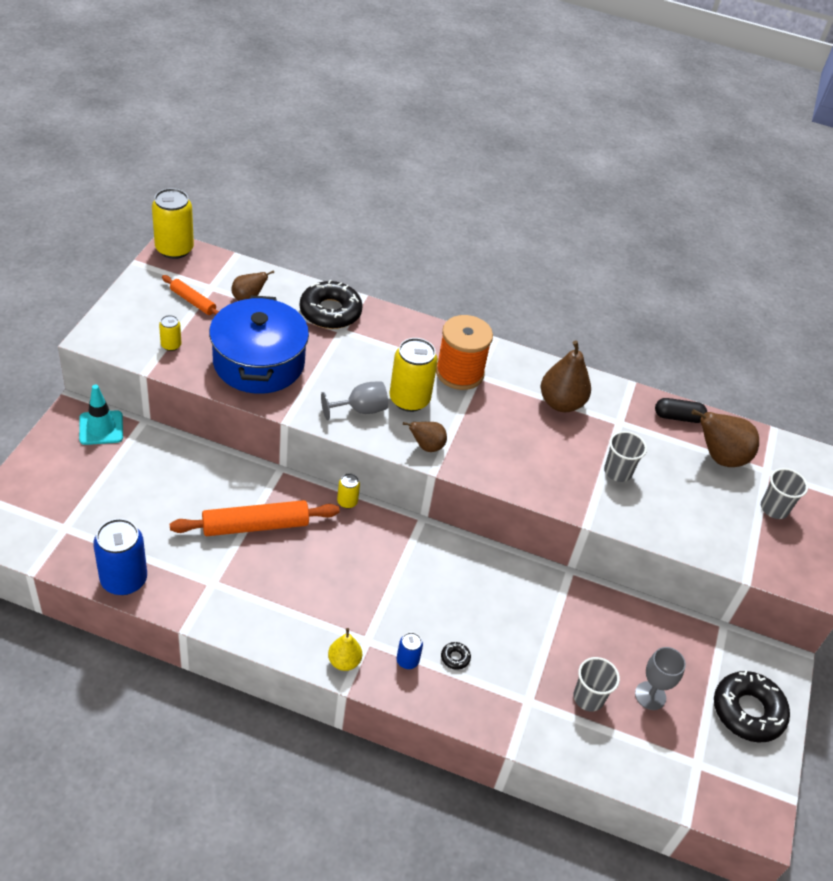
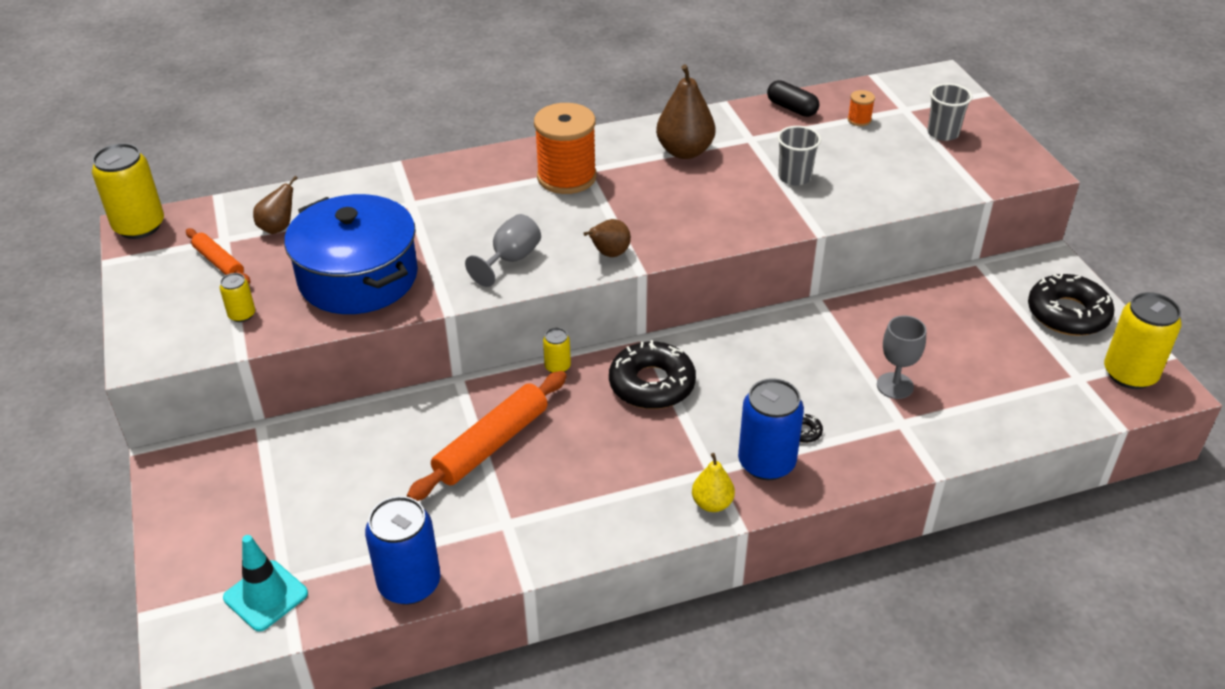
camera: 30 degrees left, 5 degrees down
(101, 428) = (217, 460): turquoise traffic cone -> turquoise traffic cone (266, 596)
(193, 301) = (219, 262): orange rolling pin -> orange rolling pin turned 45 degrees clockwise
(330, 312) = (380, 194): black donut -> black donut (652, 384)
(407, 660) = (766, 463): blue can -> blue can, size x2.04
(409, 399) = (546, 225): yellow can -> yellow can (1130, 374)
(588, 698) = (944, 387): grey cup -> none
(650, 695) = (987, 352): grey goblet -> grey goblet (895, 386)
(678, 417) = (792, 108): black capsule -> black capsule turned 75 degrees clockwise
(719, 457) = (859, 120): brown pear -> orange spool

